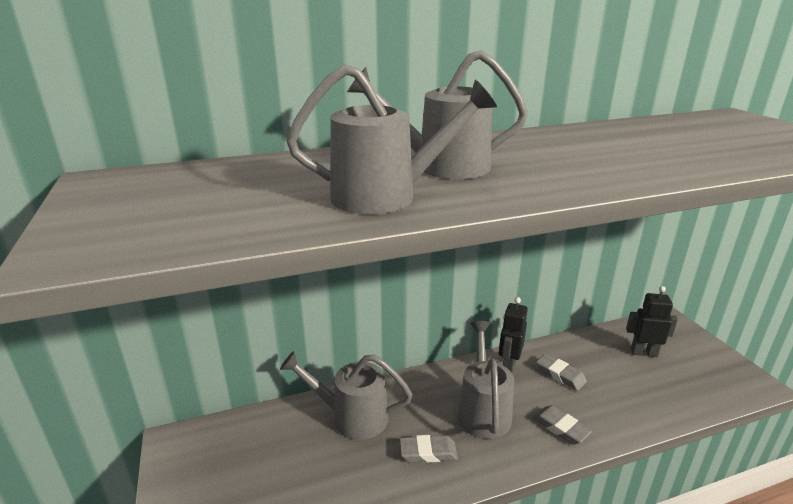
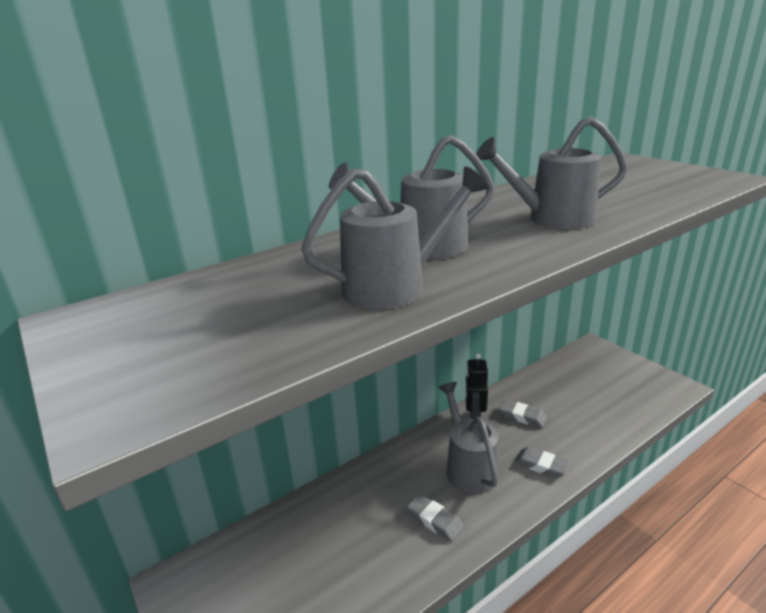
camera: 15 degrees left, 0 degrees up
(351, 417) = (348, 506): grey watering can -> grey watering can (551, 219)
(428, 452) = (434, 520): grey eraser -> grey eraser turned 60 degrees clockwise
(643, 353) = (583, 380): black robot -> none

